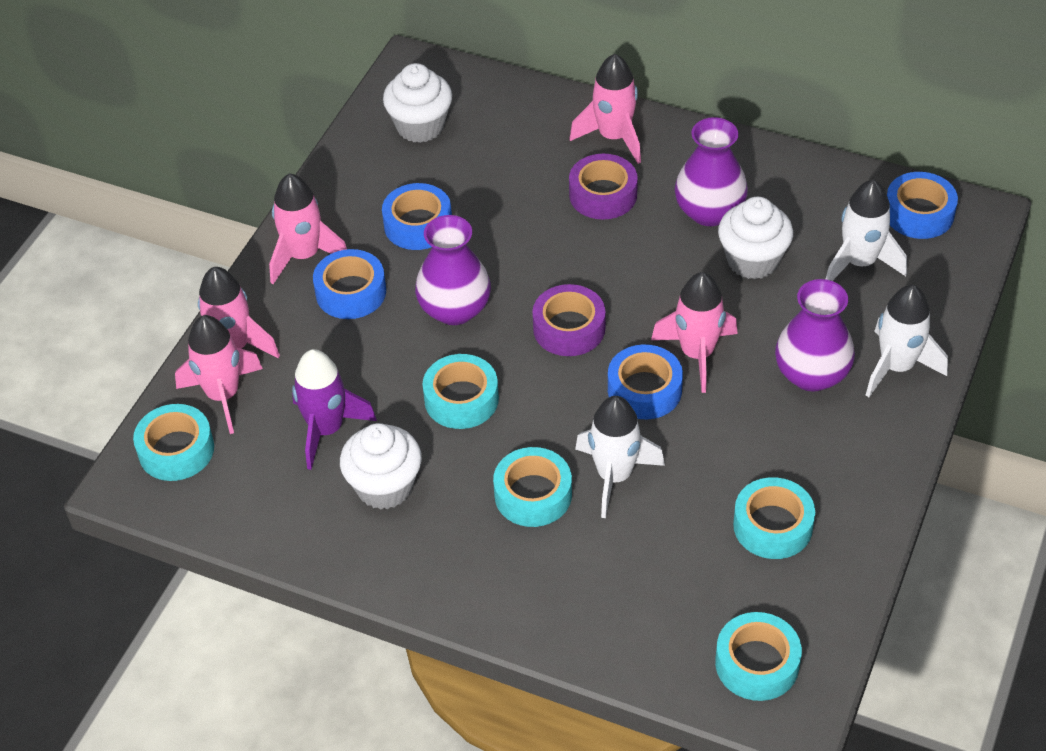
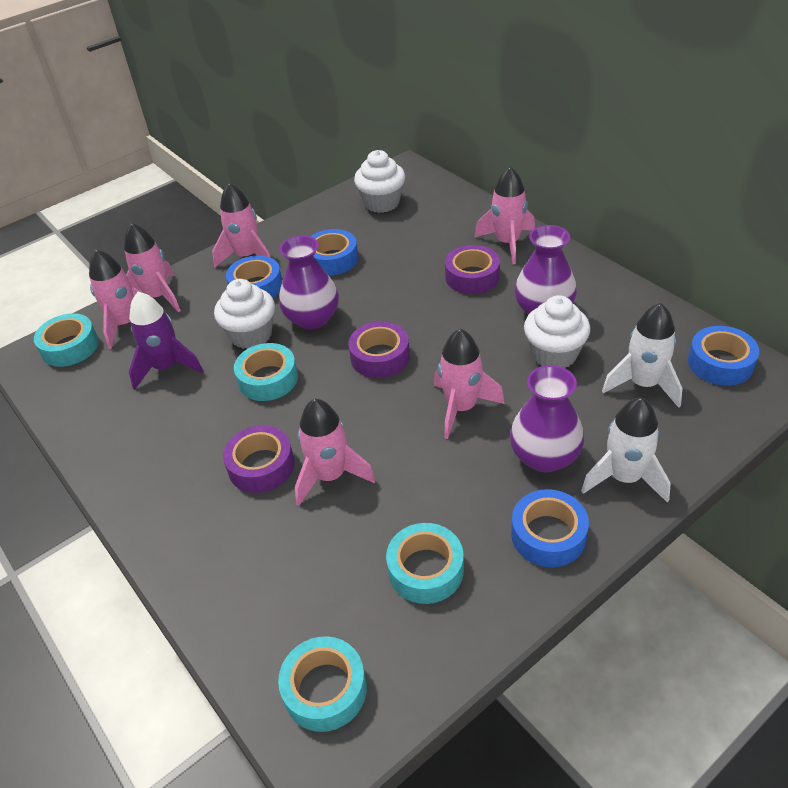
camera: 30 degrees right, 5 degrees down
(384, 486) = (169, 419): white cupcake -> white cupcake (251, 335)
(533, 494) = (261, 466): turquoise tape -> purple tape
(614, 476) = (330, 476): white rocket -> pink rocket
(644, 390) = (402, 420): blue tape -> blue tape (548, 535)

